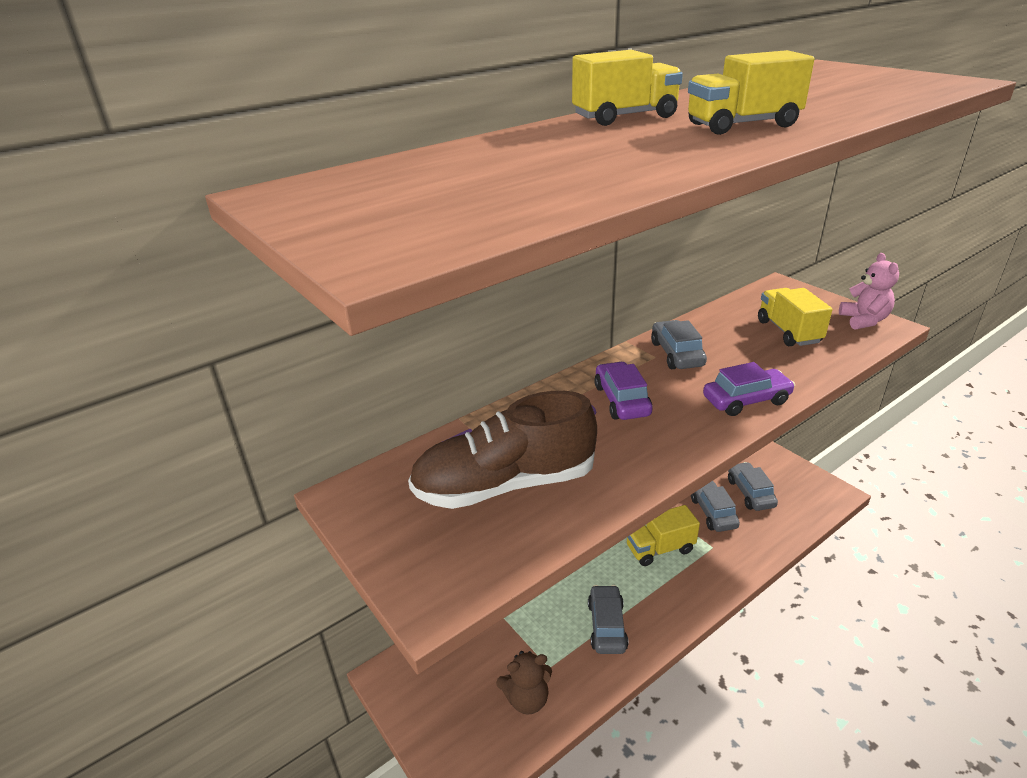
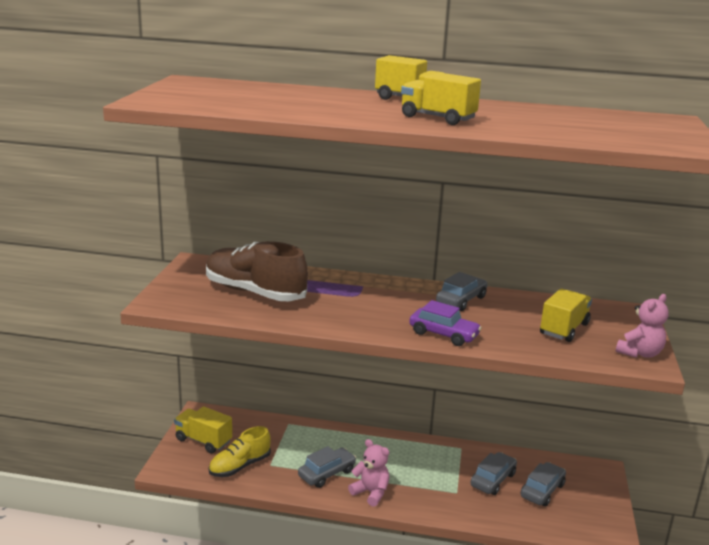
camera: 45 degrees right, 10 degrees down
(527, 699) = (240, 466): brown teddy bear -> yellow shoe
(621, 400) = (378, 298): purple car -> none
(660, 549) = (421, 469): yellow truck -> yellow truck (203, 441)
(666, 610) = (371, 493): none -> pink teddy bear

